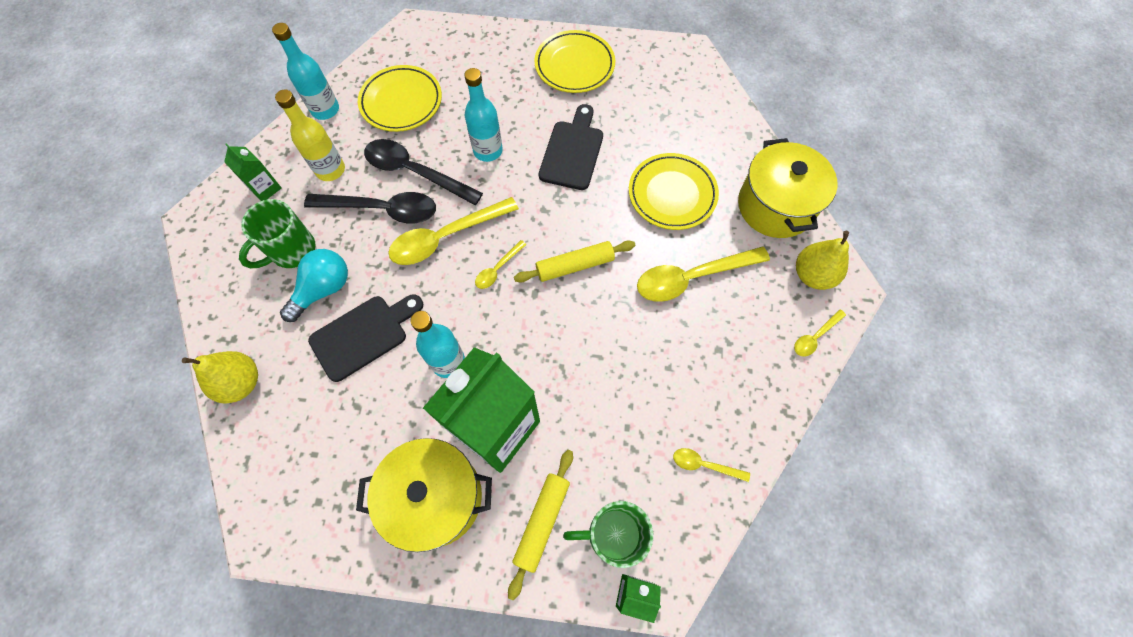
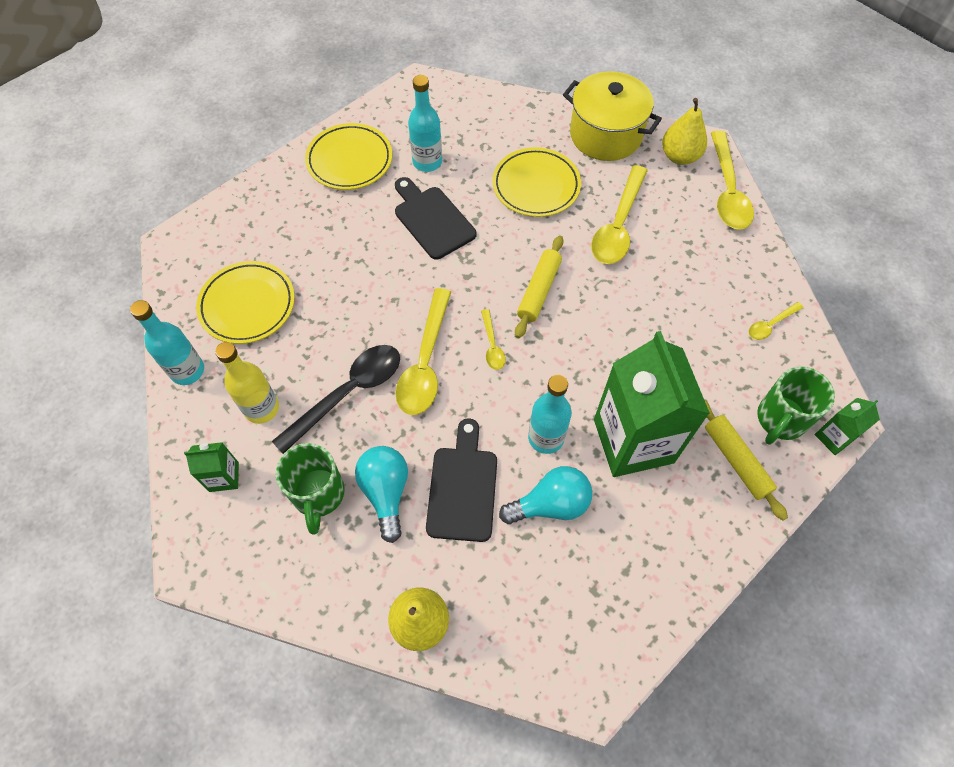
camera: 50 degrees left, 5 degrees down
(394, 404) = (550, 504): none -> turquoise light bulb
(415, 172) = (335, 343): black spoon -> none
(435, 497) = (658, 525): yellow pot -> none
(488, 151) = (370, 276): turquoise bottle -> turquoise bottle (427, 162)
(815, 337) = (727, 191): yellow spoon -> yellow spoon, size x2.05

